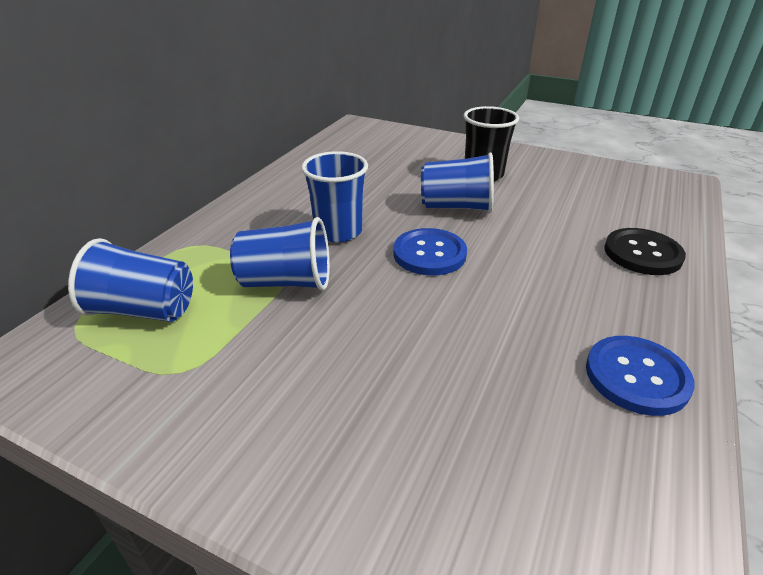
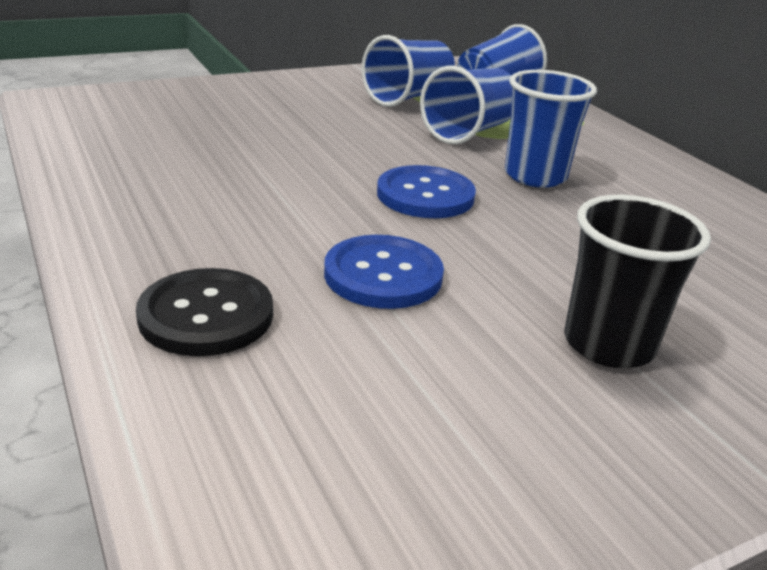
camera: 125 degrees right, 5 degrees down
(456, 207) = (514, 260): blue cup -> blue cup (408, 98)
(636, 376) = (125, 184): blue button -> blue button (383, 275)

